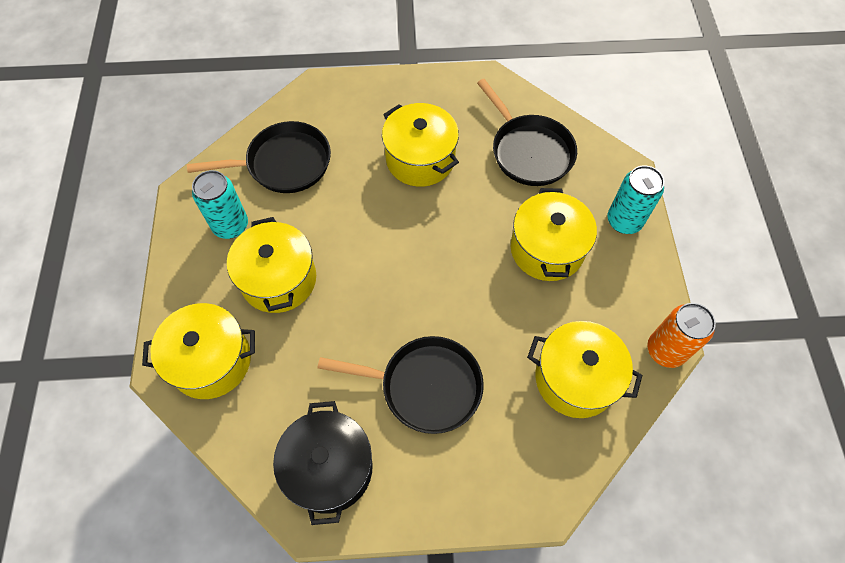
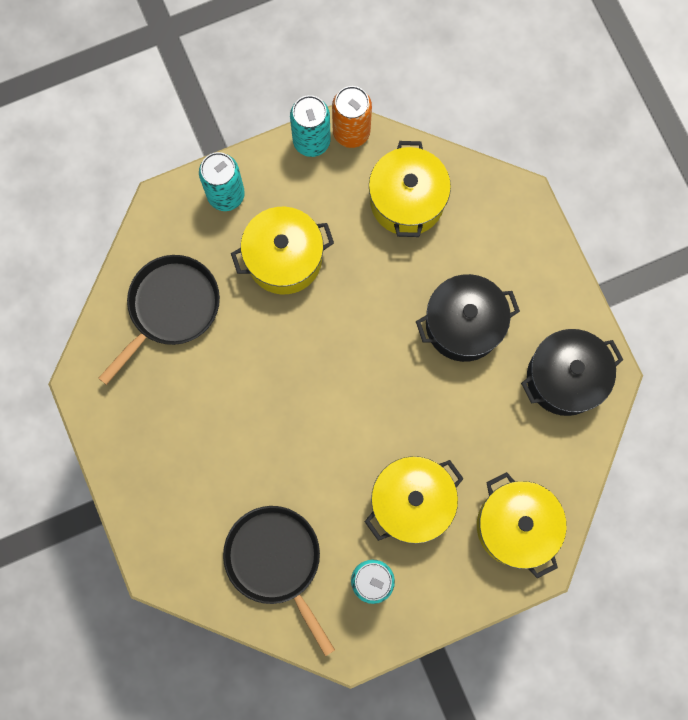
camera: 110 degrees left, 15 degrees up
(420, 159) = (219, 417): yellow pot -> none
(425, 386) = (463, 324): black pan -> black pot
(663, 310) = (311, 141): none -> turquoise can

